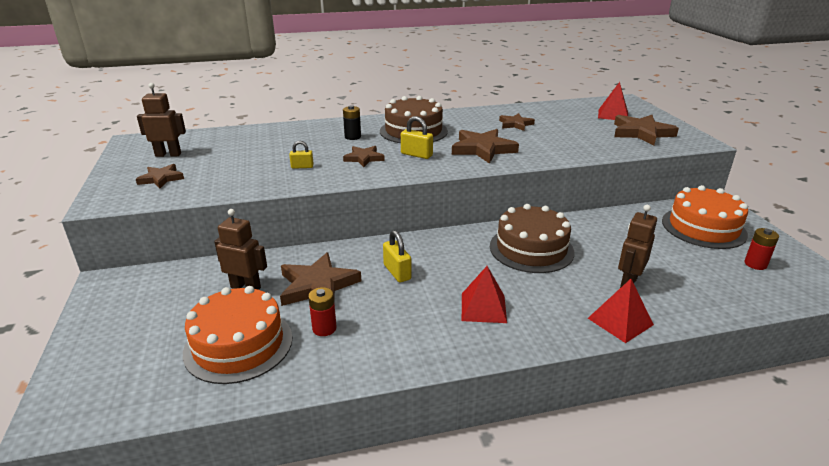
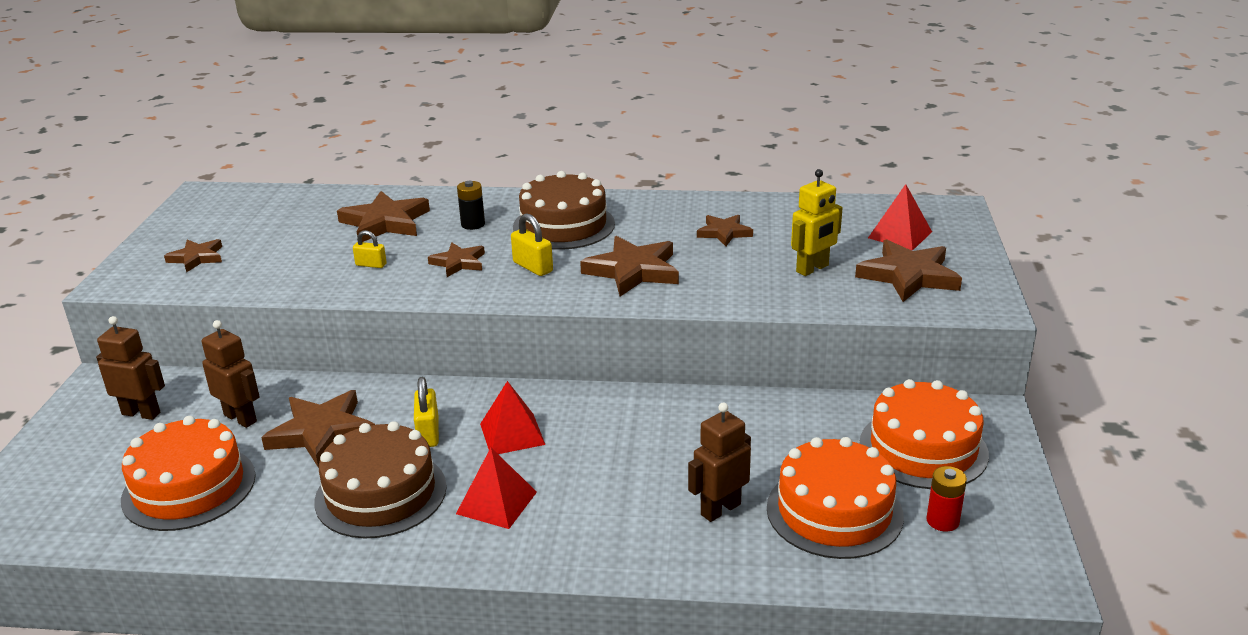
camera: 20 degrees right, 0 degrees up
(168, 155) = (227, 222): brown robot -> brown robot (141, 413)
(290, 142) = (385, 222): none -> brown star
(324, 328) = (291, 488): red battery -> none
(531, 249) = (630, 433): brown cake -> brown cake (381, 494)
(586, 136) = (812, 269): none -> yellow robot
(620, 321) = (657, 559): red pyramid -> red pyramid (512, 434)
(693, 271) = (834, 511): none -> orange cake

